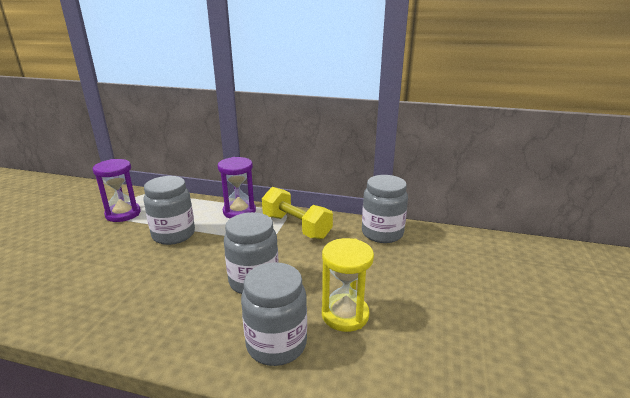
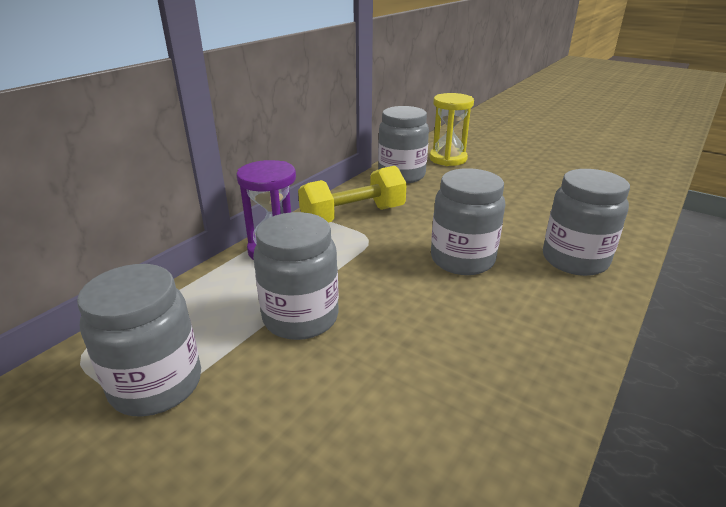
camera: 70 degrees left, 5 degrees up
(123, 214) = (156, 385): purple hourglass -> grey jar
(345, 315) = (533, 219): yellow hourglass -> yellow hourglass (448, 159)

